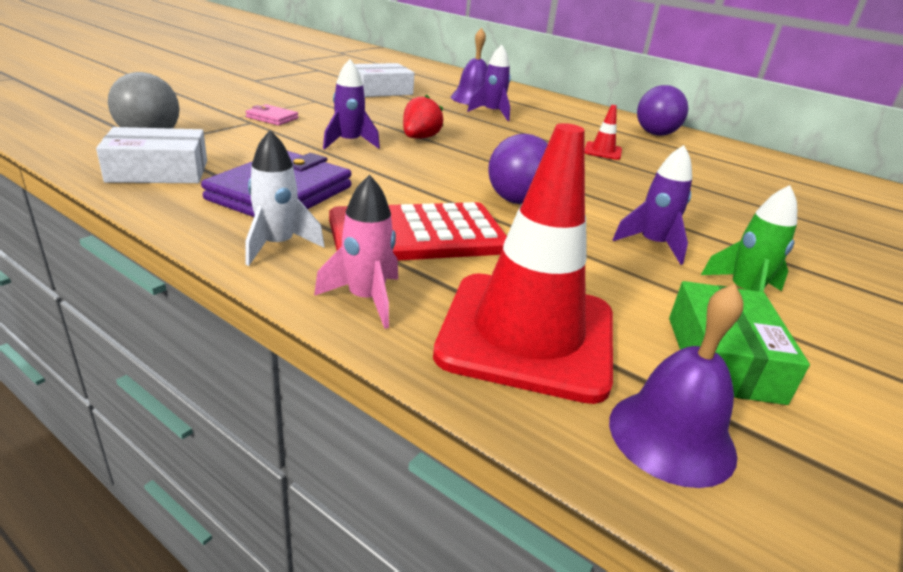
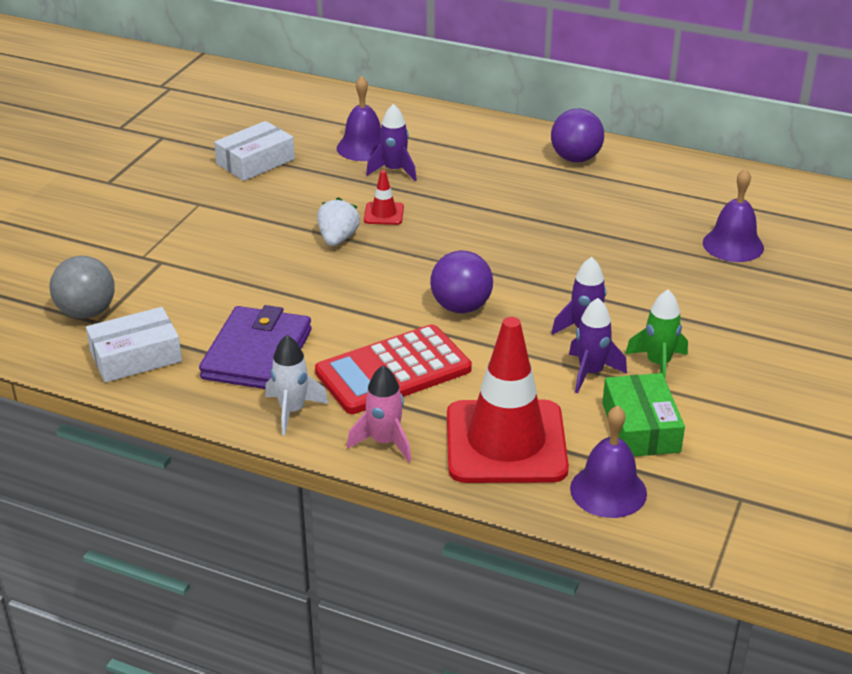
camera: 10 degrees left, 5 degrees up
(272, 118) = (176, 248): pink wallet -> none
(349, 143) = (275, 267): purple rocket -> purple rocket (591, 373)
(419, 138) = (338, 239): red strawberry -> white strawberry
(602, 151) = (524, 207): red traffic cone -> red traffic cone (384, 214)
(818, 211) = (733, 245): none -> purple bell

